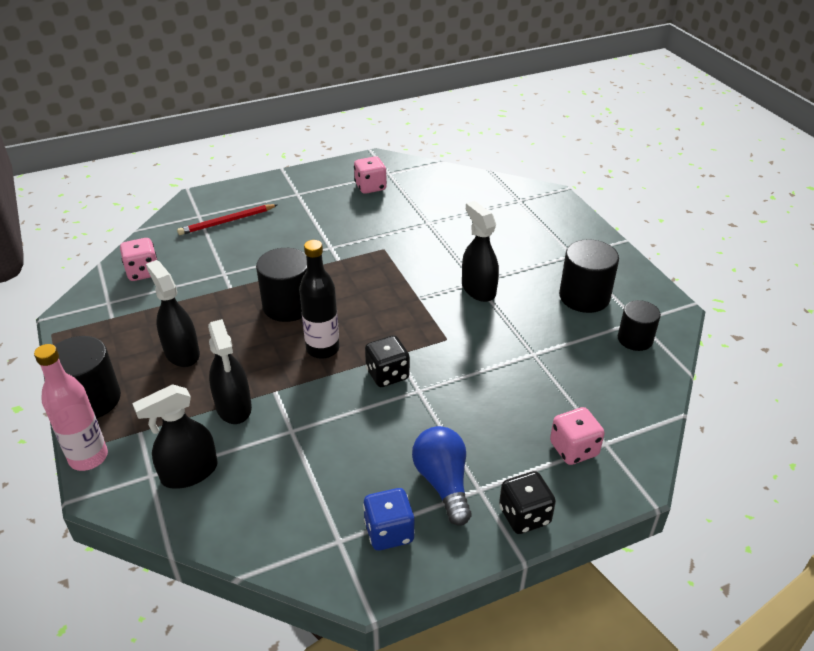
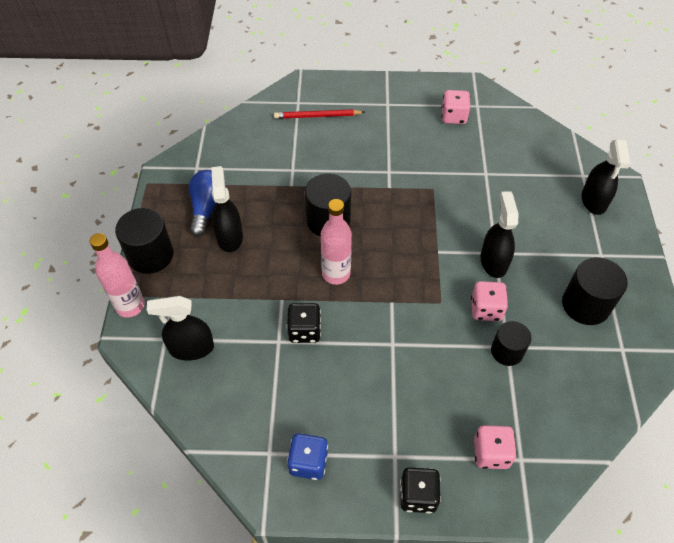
camera: 25 degrees right, 15 degrees up
(143, 272) = (232, 147): pink dice -> pink dice (486, 309)
(234, 407) = (246, 302): black spray bottle -> black spray bottle (594, 201)
(322, 349) = (336, 274): black bottle -> pink bottle
(387, 374) = (375, 319): black dice -> black dice (304, 331)
(443, 482) = (369, 438): blue light bulb -> blue light bulb (207, 208)
(635, 339) = (607, 367): black cylinder -> black cylinder (507, 351)

